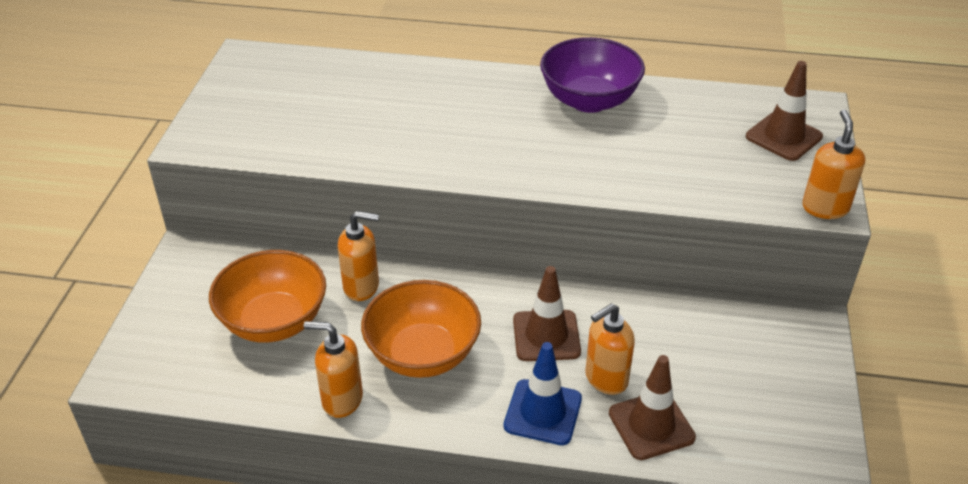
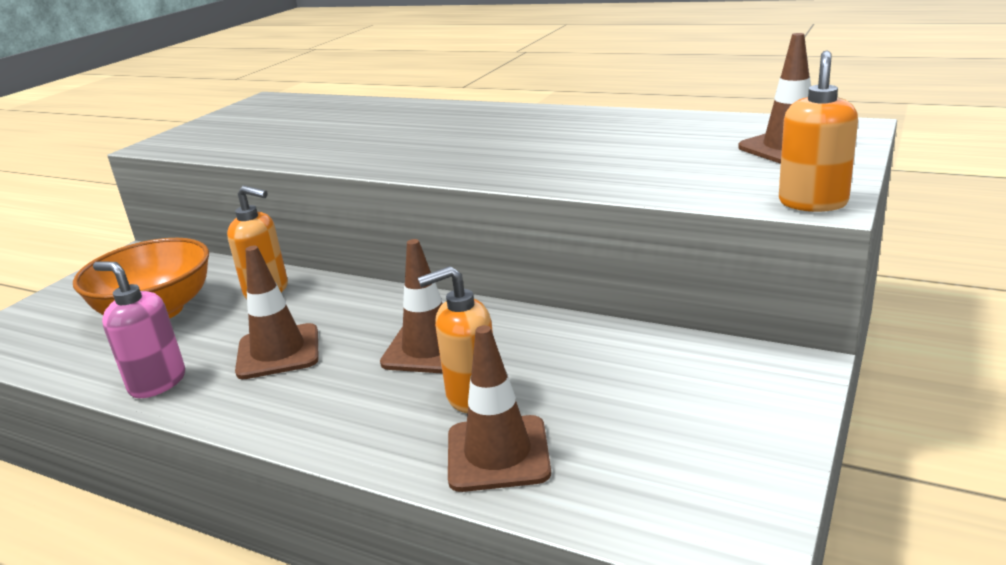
camera: 20 degrees right, 15 degrees down
(341, 400) = (157, 383): orange soap dispenser -> pink soap dispenser
(423, 354) = (278, 352): orange bowl -> brown traffic cone
(543, 412) = (368, 422): blue traffic cone -> none
(589, 100) = (569, 123): purple bowl -> none

